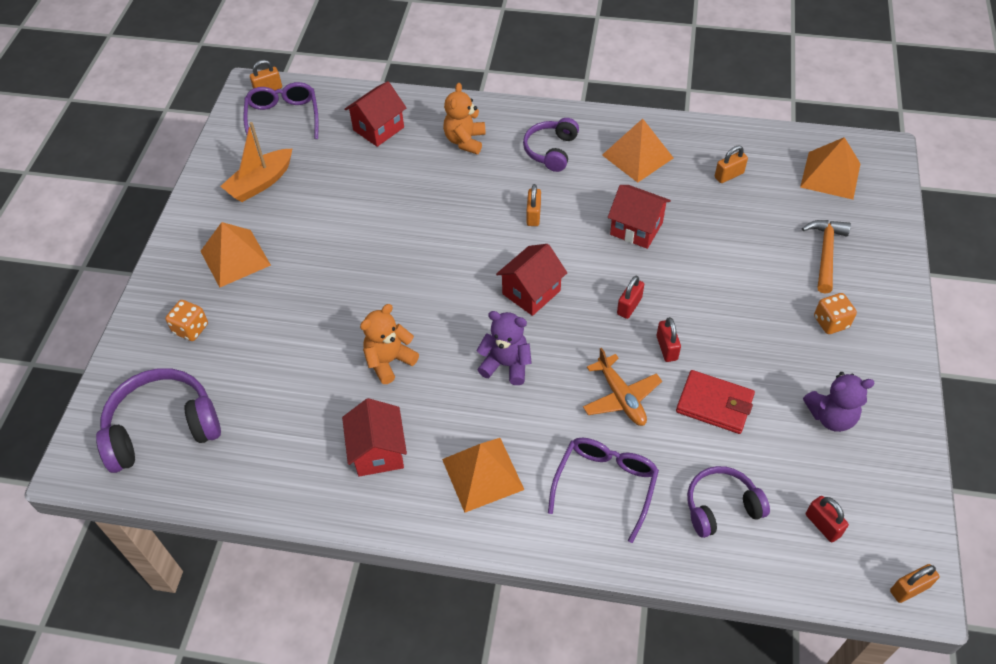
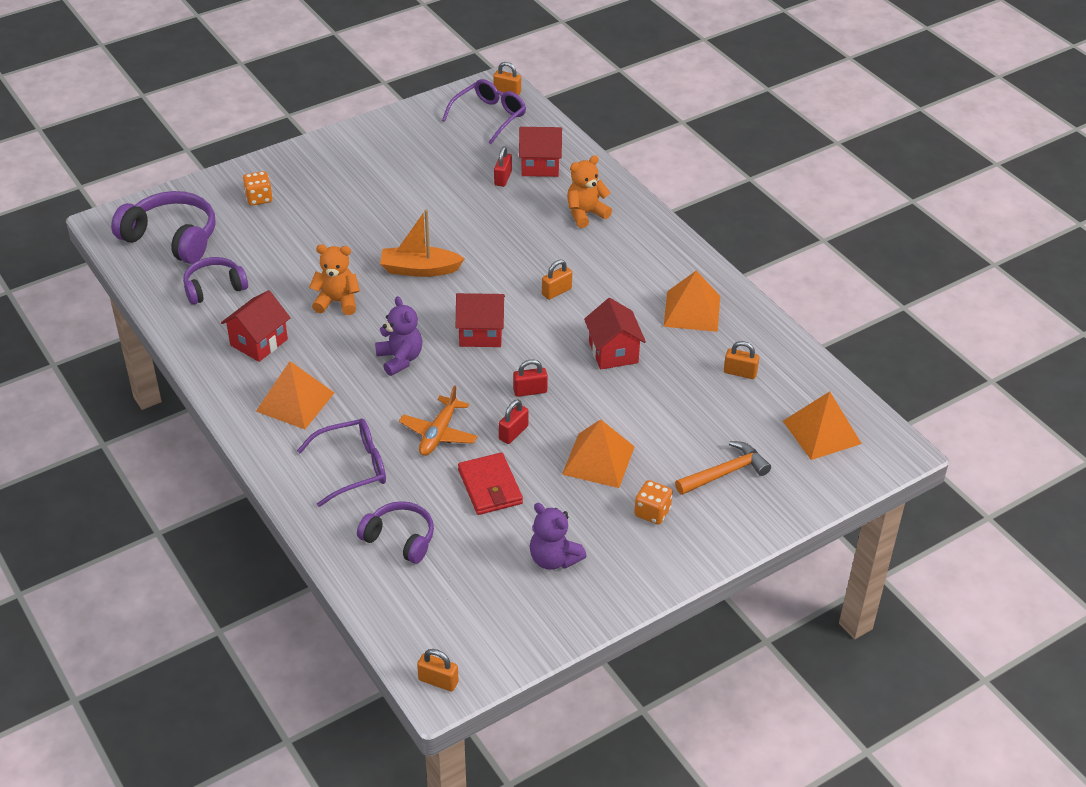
camera: 45 degrees right, 10 degrees down
(235, 258) = (338, 178): orange pyramid -> orange pyramid (598, 460)
(260, 183) = (417, 146): orange boat -> orange boat (420, 269)
(551, 151) = (635, 262): purple headphones -> purple headphones (214, 288)
(822, 525) = (444, 603): red padlock -> red padlock (503, 178)

